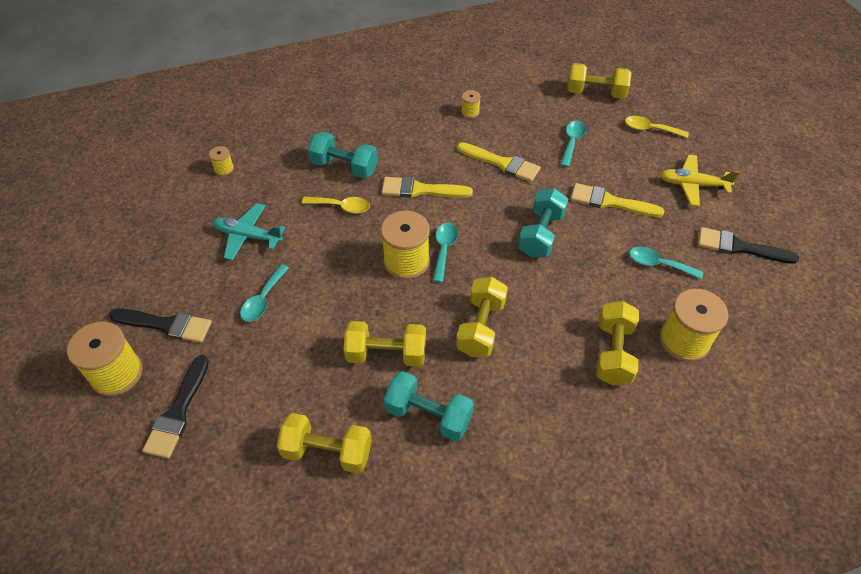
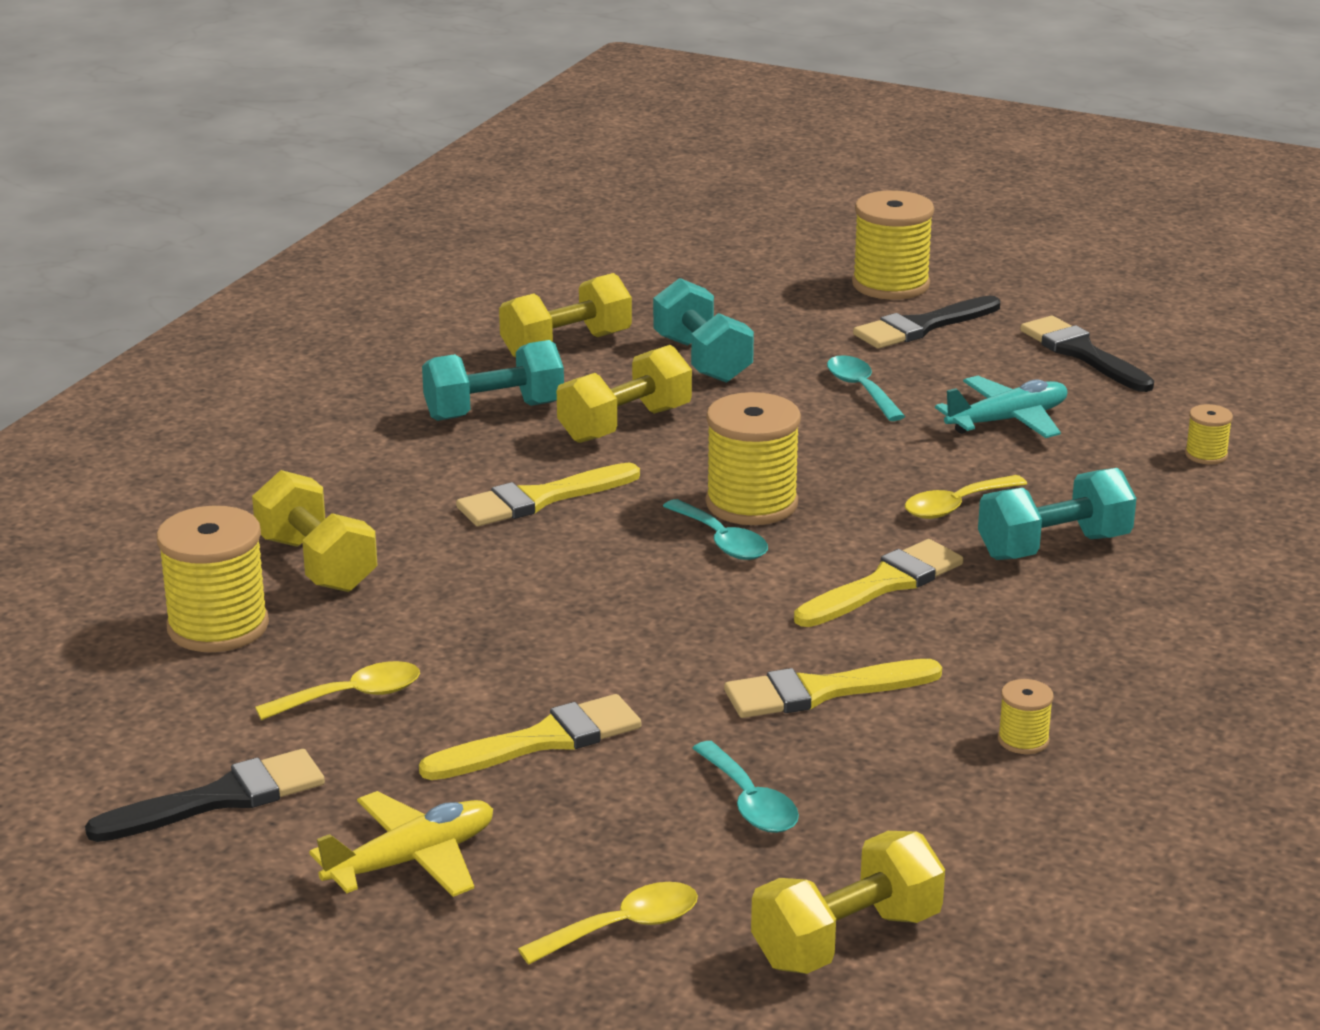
camera: 135 degrees right, 25 degrees down
(178, 412) = (772, 297): black brush -> black brush (1082, 353)
(481, 327) = (540, 499): yellow dumbbell -> yellow brush
(541, 234) = (602, 633): turquoise dumbbell -> turquoise dumbbell (702, 360)
(658, 264) = (352, 696): turquoise spoon -> yellow spoon

